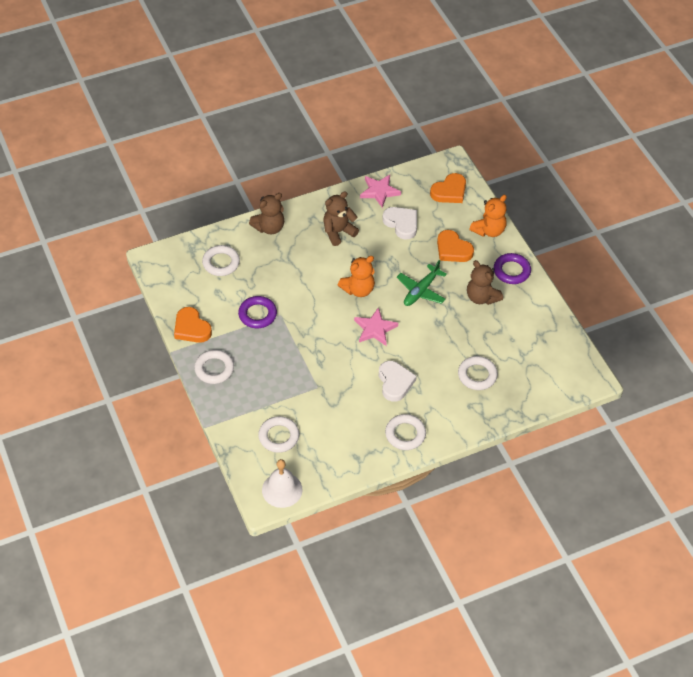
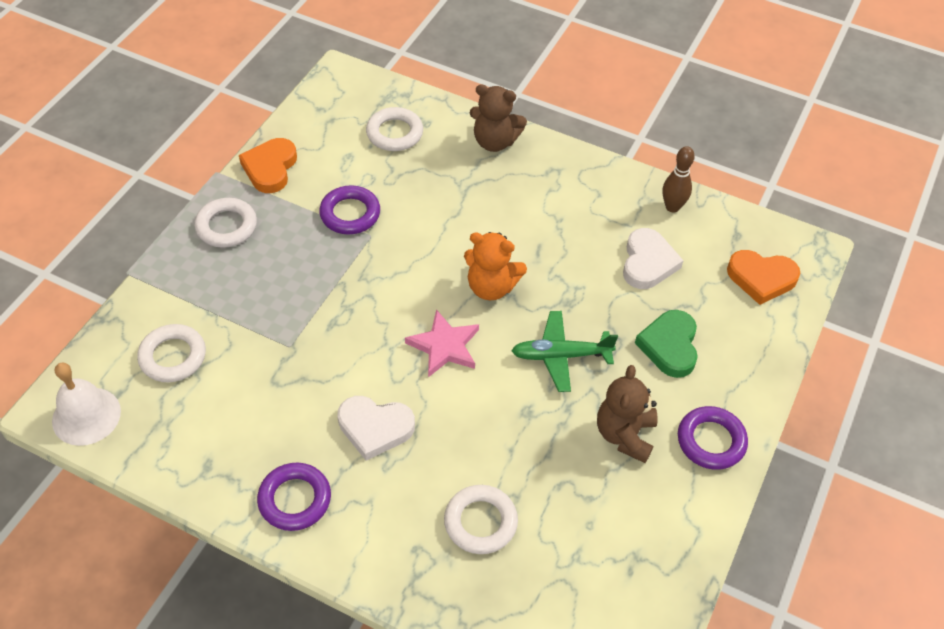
camera: 50 degrees right, 0 degrees up
(338, 232) = (561, 208): brown teddy bear -> none
(379, 191) = (672, 207): pink star -> brown bowling pin
(395, 382) = (375, 428): white heart -> white heart turned 60 degrees clockwise
(405, 434) = (295, 499): white ring -> purple ring
(453, 249) = (669, 346): orange heart -> green heart
(489, 230) = (749, 366): orange teddy bear -> none

